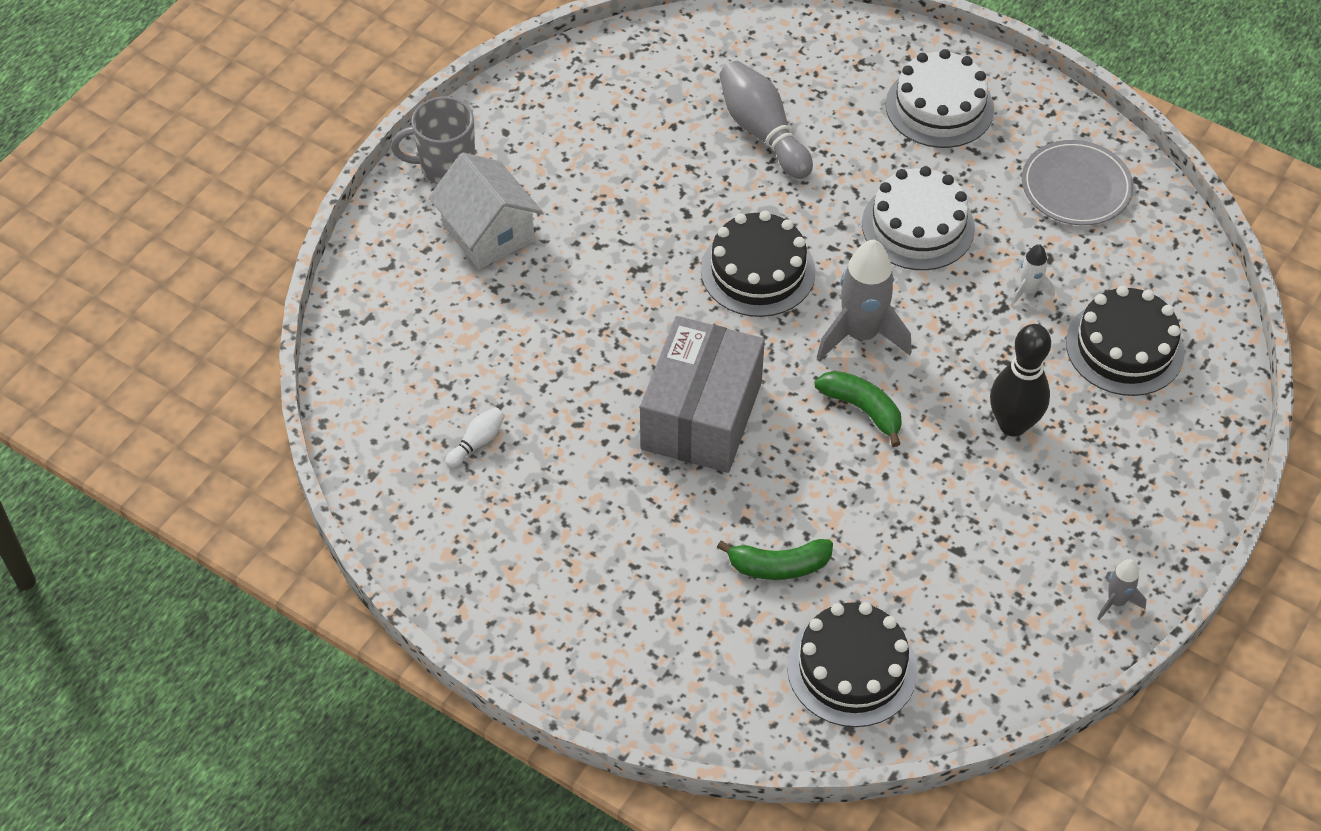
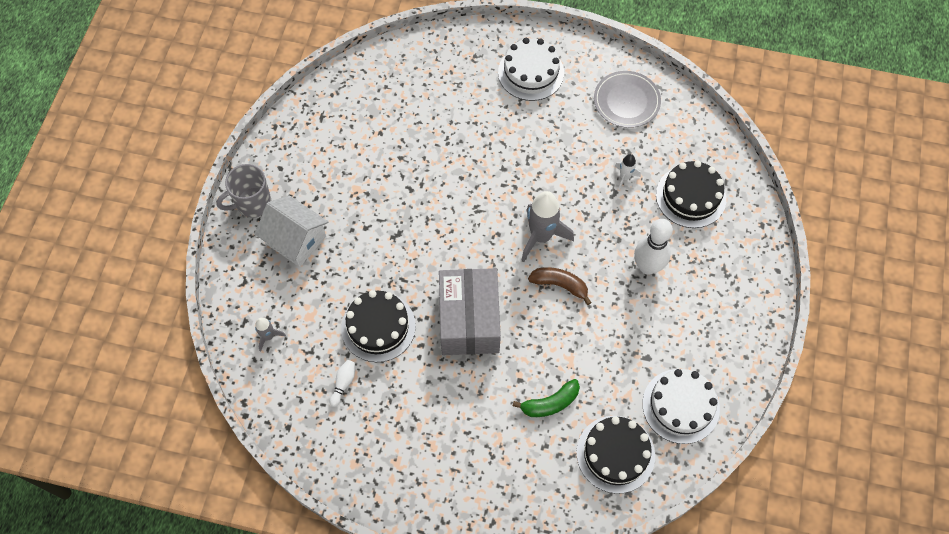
camera: 20 degrees left, 10 degrees up
(758, 271) = (466, 214): black cake -> black cake (378, 327)
(762, 132) = (434, 121): grey bowling pin -> none
(862, 409) = (560, 285): green banana -> brown banana
(918, 226) = (547, 155): white cake -> white cake (680, 406)
(1012, 424) = (647, 266): black bowling pin -> white bowling pin
(1116, 601) = (744, 359): grey rocket -> grey rocket (268, 336)

